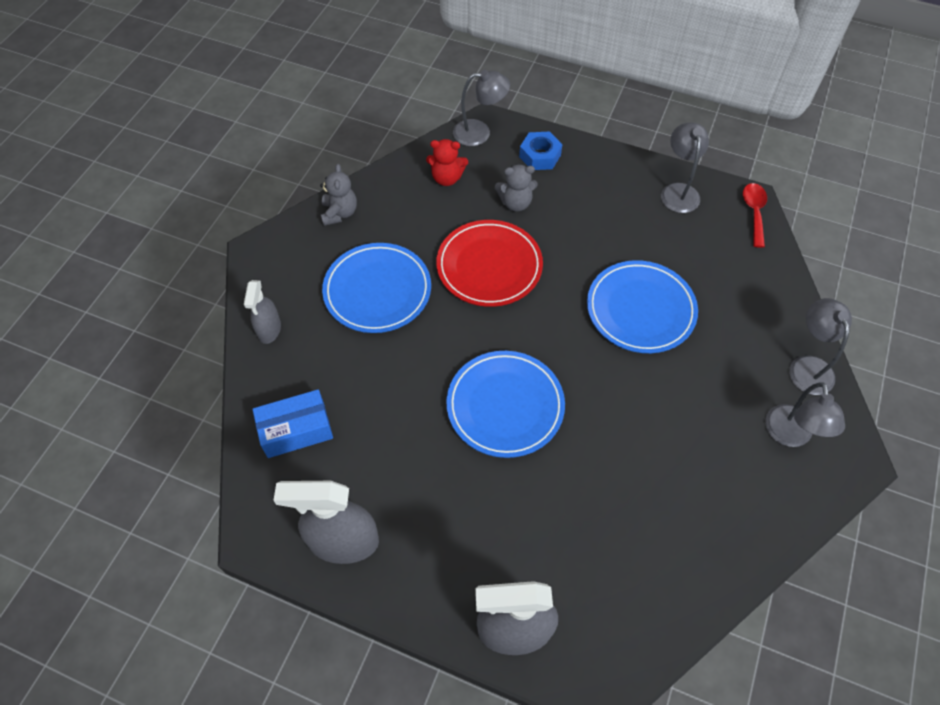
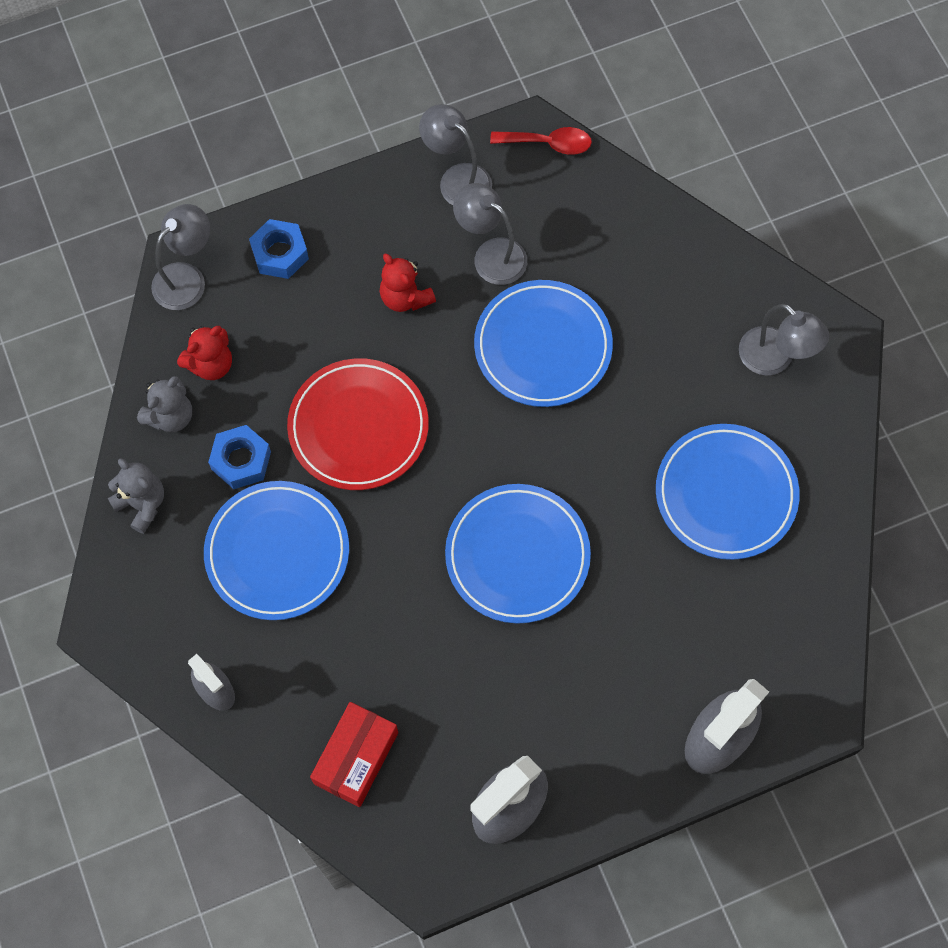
camera: 45 degrees left, 10 degrees up
(296, 430) = (356, 758): blue box -> red box
(410, 233) = (241, 461): none -> blue nut
(515, 203) = (312, 332): grey teddy bear -> grey teddy bear (170, 416)
(585, 225) = (405, 297): none -> red teddy bear
(675, 486) = (725, 494): none -> blue plate
(754, 212) = (548, 143): red spoon -> red spoon turned 135 degrees clockwise
(808, 366) = (733, 276): grey lamp -> grey lamp (491, 255)

